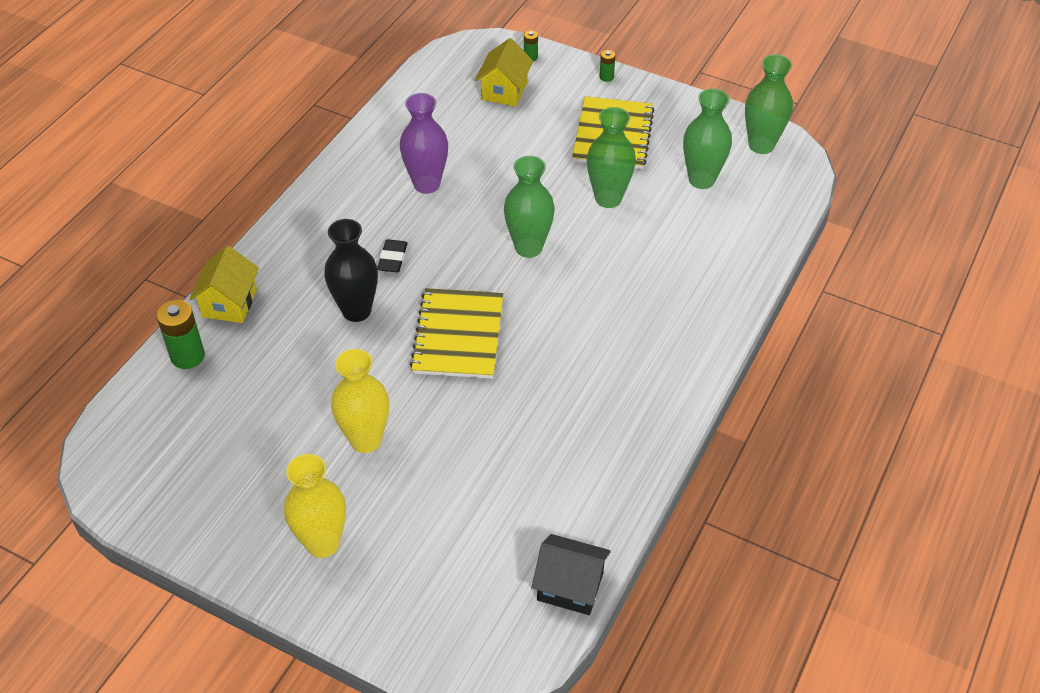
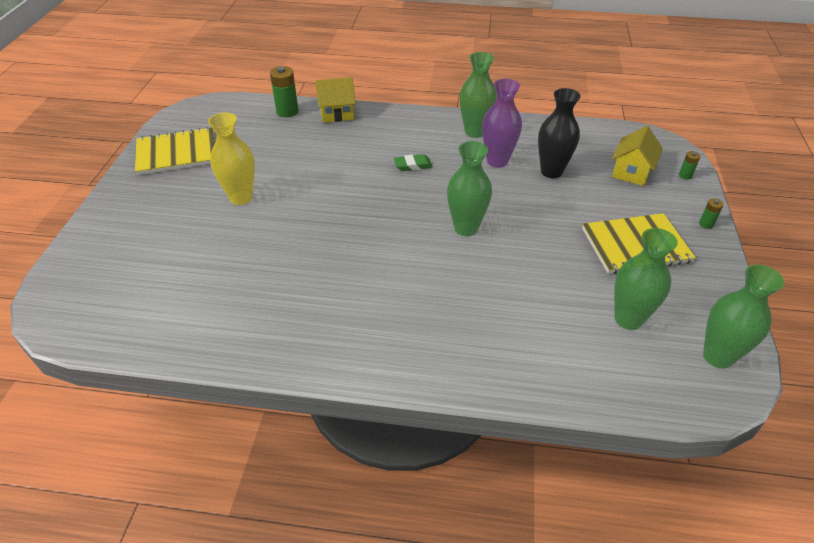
camera: 70 degrees right, 5 degrees down
(323, 543) = (150, 203): yellow vase -> none
(356, 311) = (355, 163): black vase -> black vase (551, 171)
(392, 259) = (412, 165): black eraser -> green eraser
(458, 335) = (354, 215): yellow notebook -> yellow notebook (177, 153)
(504, 91) = (631, 172): yellow house -> yellow house turned 60 degrees counterclockwise
(570, 586) = (123, 337): black house -> none
(608, 198) = (555, 261): green vase -> green vase (474, 132)

